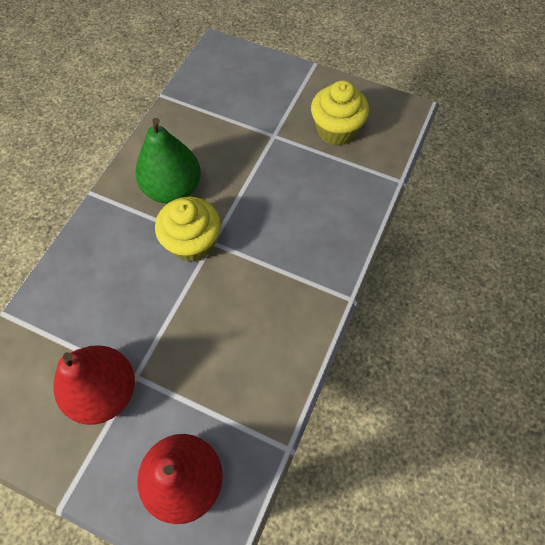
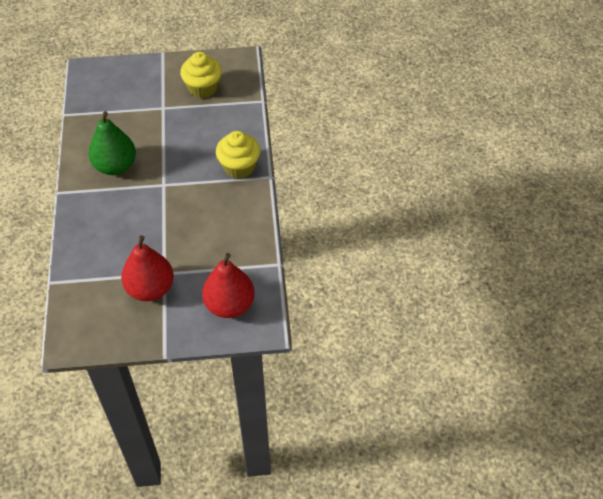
camera: 30 degrees left, 10 degrees down
(192, 243) = (150, 190): yellow cupcake -> yellow cupcake (239, 167)

